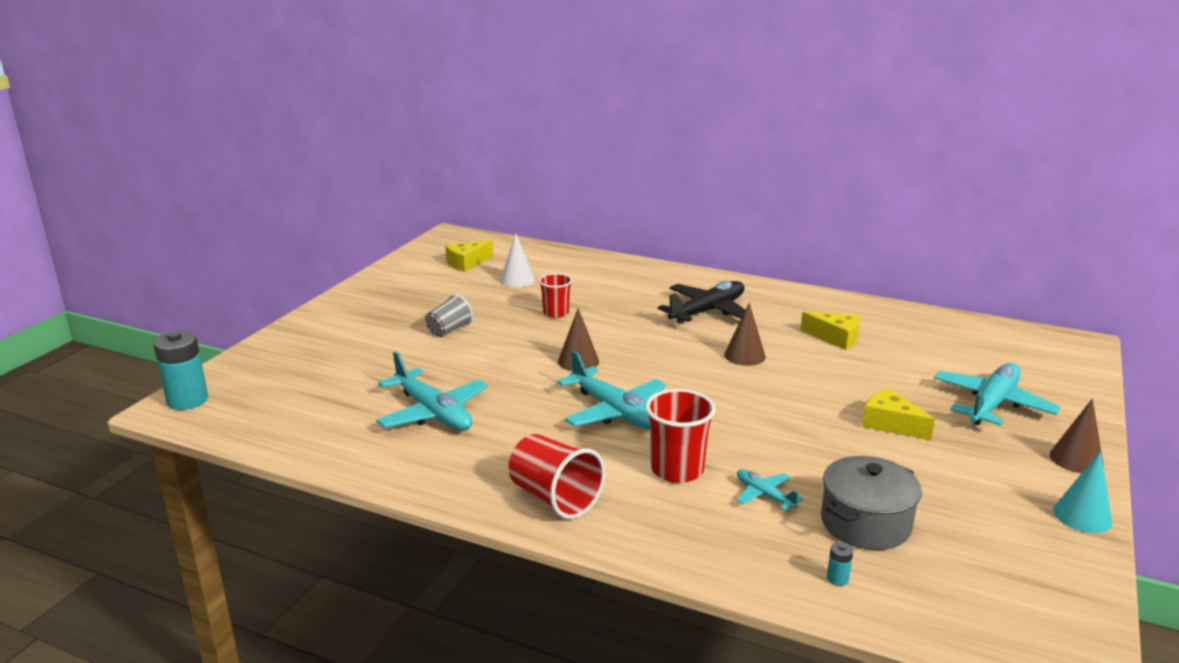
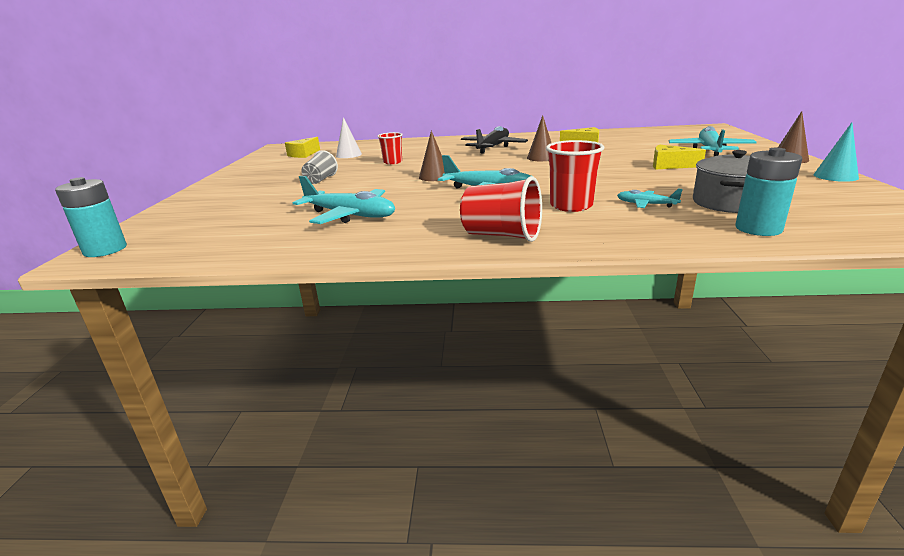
camera: 20 degrees left, 0 degrees up
(837, 578) = (758, 228): turquoise battery -> turquoise battery, size x2.37

